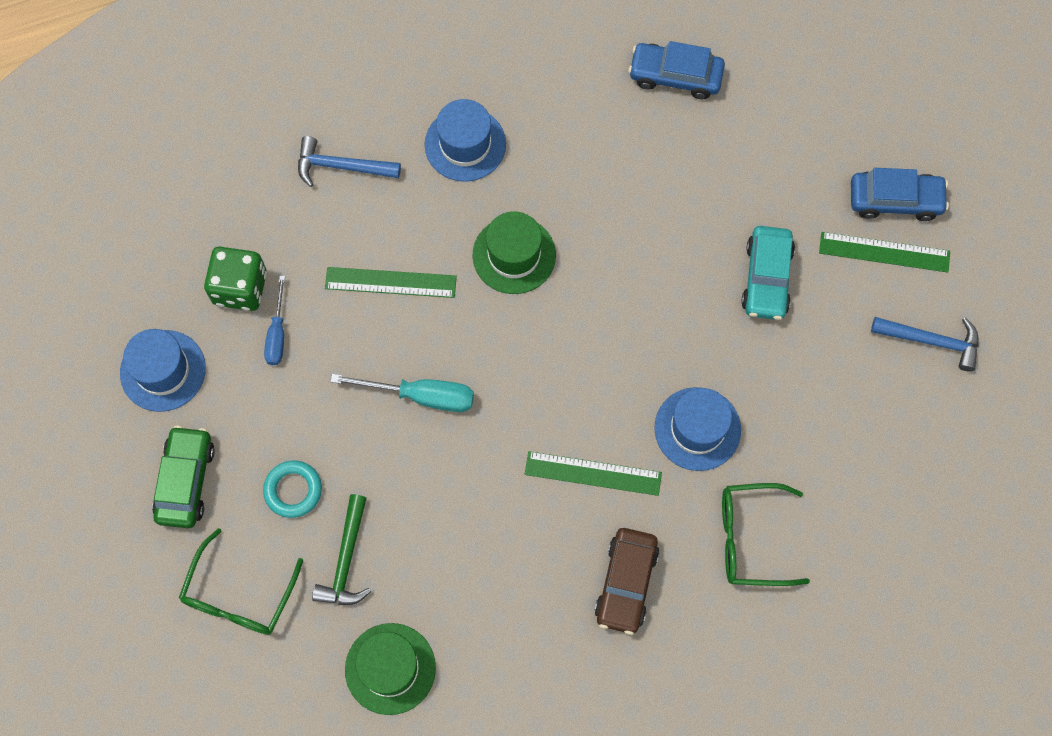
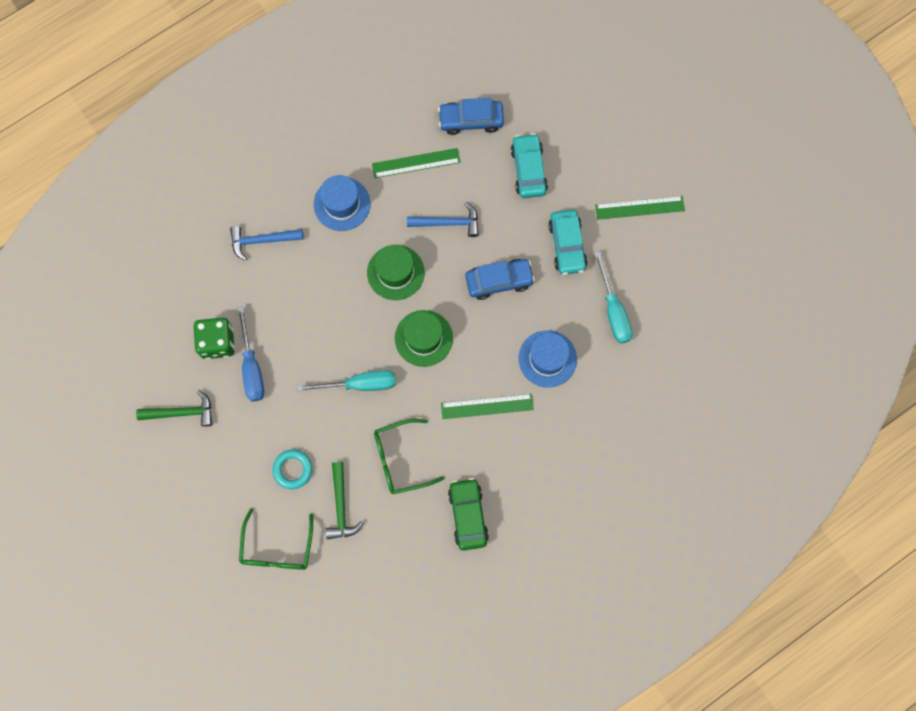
camera: 15 degrees left, 5 degrees up
(163, 370) = (182, 412): blue hat -> green hammer
(185, 481) = (219, 482): green car -> green car (468, 515)
(277, 334) = (252, 367): blue screwdriver -> blue screwdriver, size x1.51
(390, 282) = (318, 312): green ruler -> green ruler (416, 163)
(390, 668) = (389, 569): green hat -> green hat (423, 338)
(626, 583) = (527, 473): brown car -> none
(738, 162) = (528, 170): none -> turquoise car
(750, 538) = (600, 422): green glasses -> green glasses (400, 459)
(810, 385) = (613, 310): none -> turquoise screwdriver
(895, 200) = (638, 170): blue car -> blue car (499, 281)
(932, 341) = (685, 260): blue hammer -> blue hammer (448, 223)

